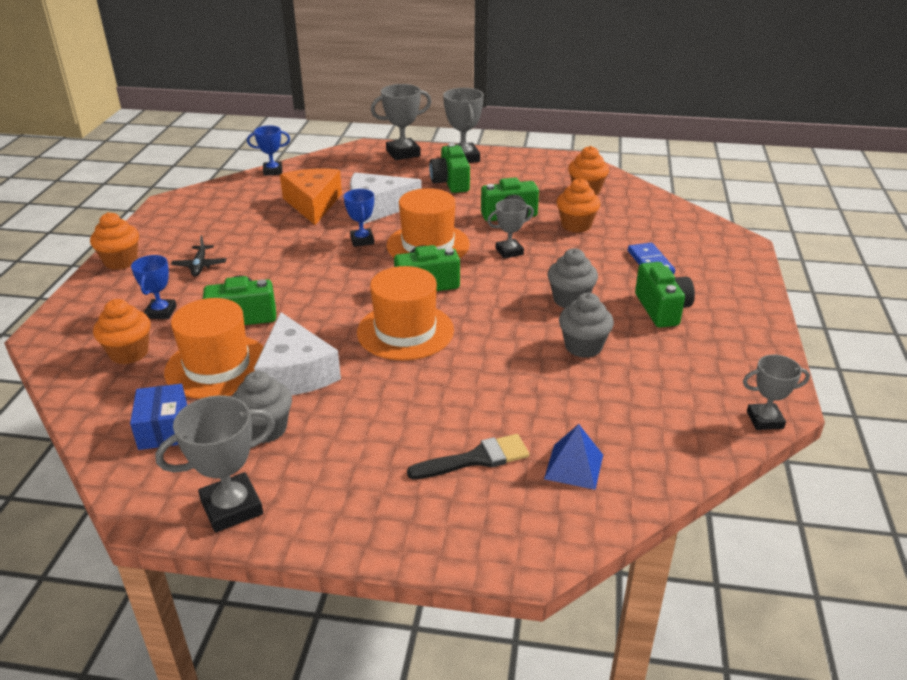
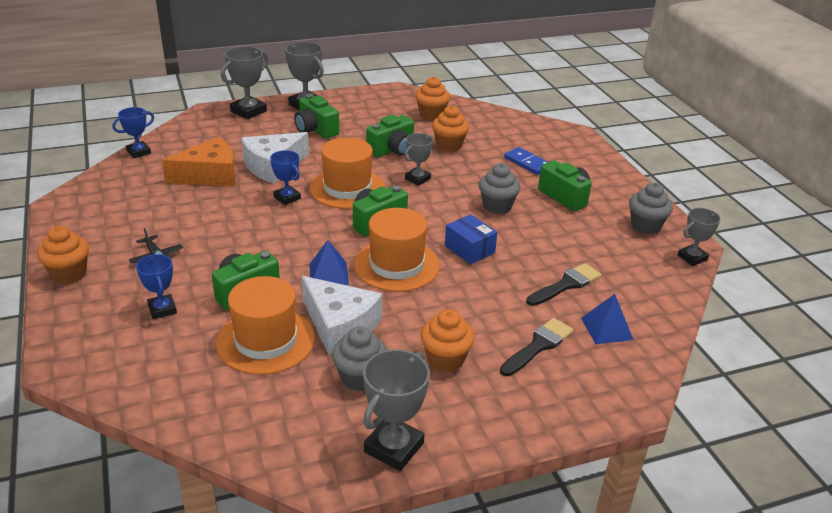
camera: 30 degrees left, 0 degrees up
(129, 353) = (169, 354): orange cupcake -> orange cupcake (445, 359)
(164, 429) = (272, 408): blue box -> blue box (469, 249)
(313, 204) = (209, 175): orange cheese -> orange cheese turned 105 degrees clockwise
(332, 321) = (328, 274): none -> blue pyramid
(571, 404) = (566, 285): none -> black brush
(583, 347) = (537, 240): grey cupcake -> grey cupcake (645, 226)

